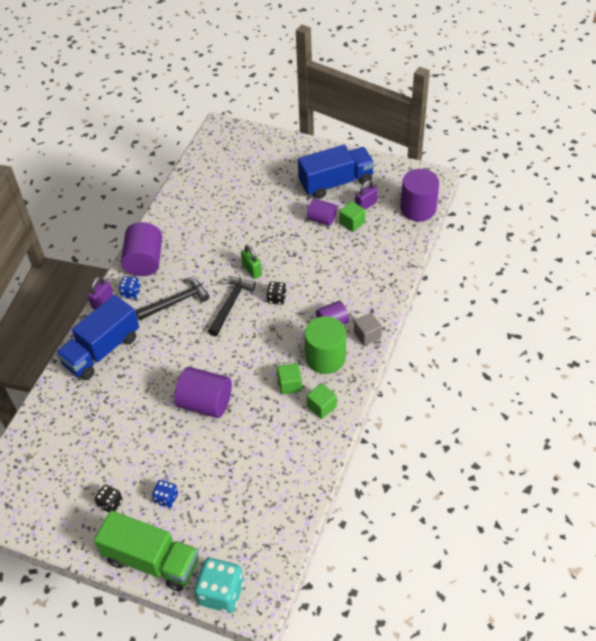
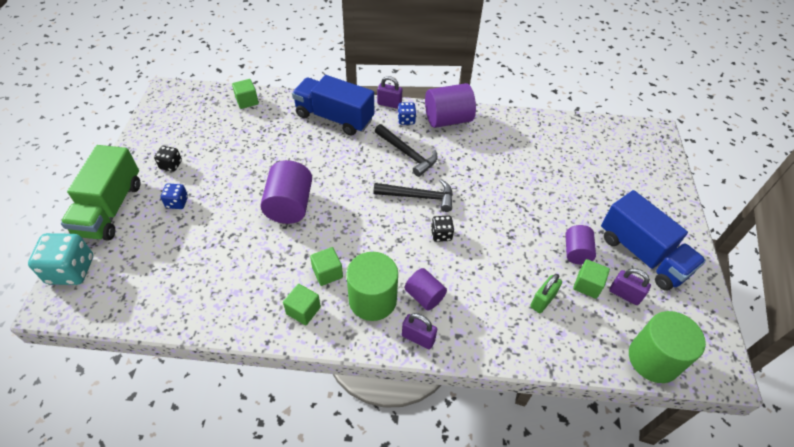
camera: 70 degrees right, 0 degrees up
(39, 426) = (247, 101): none -> green cube
(252, 270) = (472, 204): green padlock -> green padlock (542, 301)
(367, 335) = (418, 338): grey cube -> purple padlock
(418, 208) = (653, 359): purple cylinder -> green cylinder

